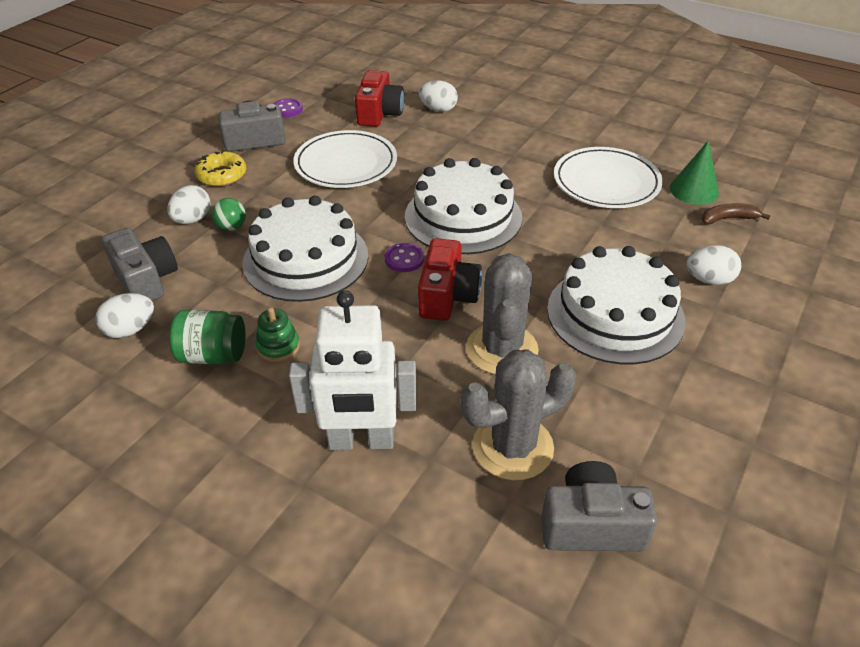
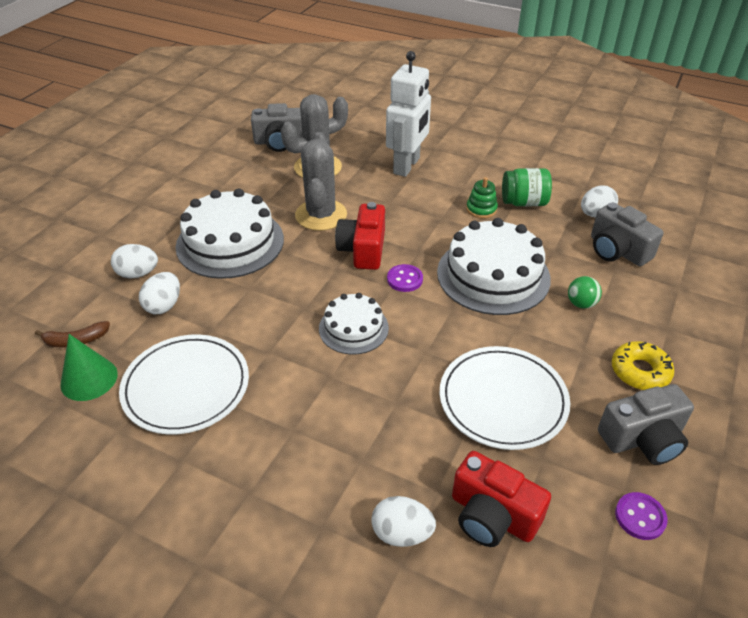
camera: 175 degrees right, 0 degrees up
(192, 220) = (625, 310): white egg -> white egg (164, 305)
(361, 441) = (407, 166): white robot -> white robot turned 120 degrees clockwise
(379, 113) = (492, 515): red camera -> red camera turned 60 degrees counterclockwise
(463, 217) = (353, 328): white cake -> white cake, size x0.58

